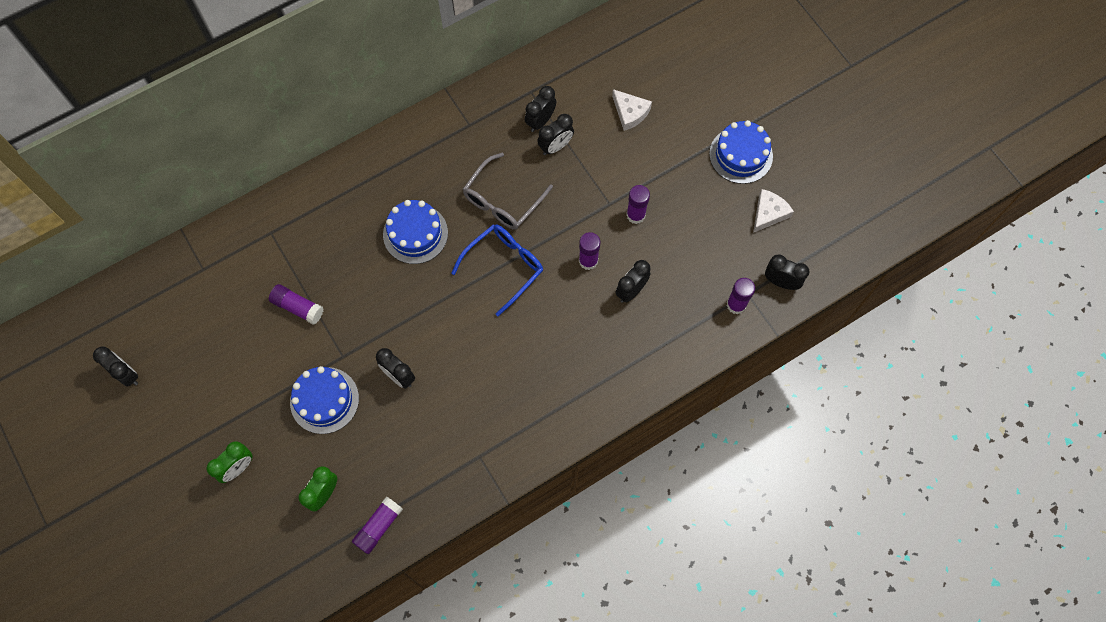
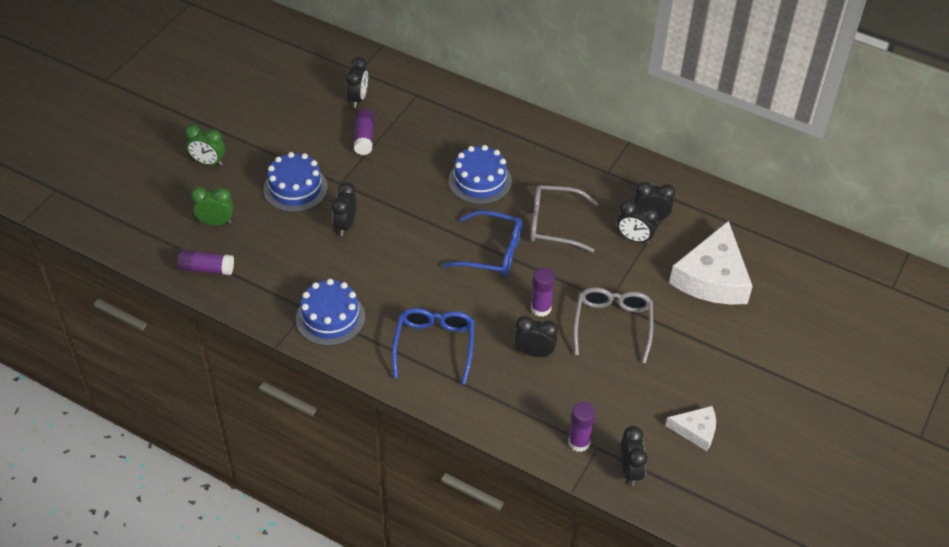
camera: 60 degrees right, 20 degrees down
(126, 374) = (246, 68): black clock -> black clock (358, 99)
(580, 367) = (434, 345): none -> blue glasses
(630, 113) = (712, 277): white cheese -> white cheese, size x1.95
(635, 215) = (612, 325): purple glue stick -> grey glasses
(741, 155) = (740, 382): blue cake -> blue cake (330, 318)

